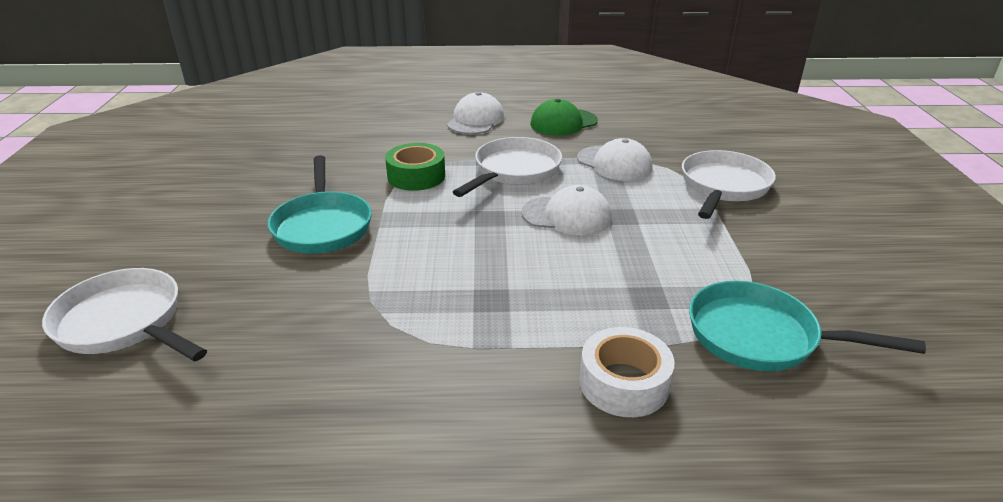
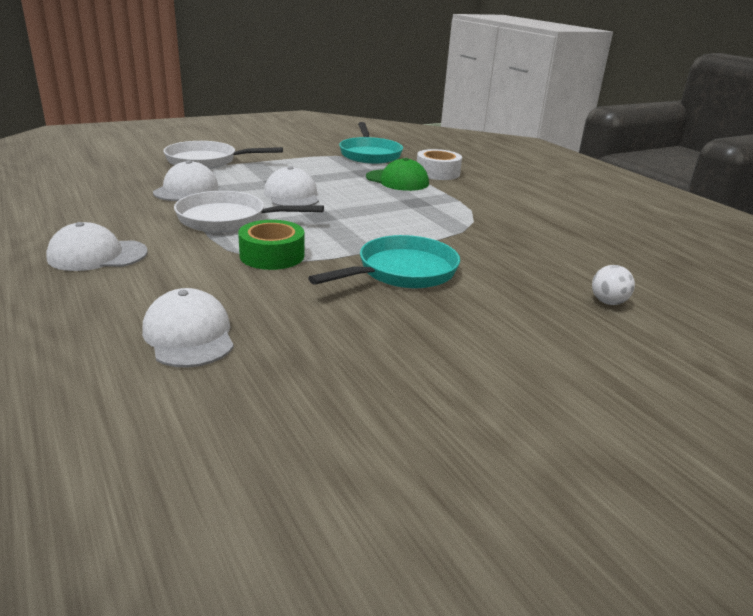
camera: 120 degrees left, 5 degrees down
(124, 323) = (608, 302): white pan -> white ball
(331, 134) = (189, 335): none -> white cap
(563, 122) = (91, 214): green cap -> green cap (397, 180)

